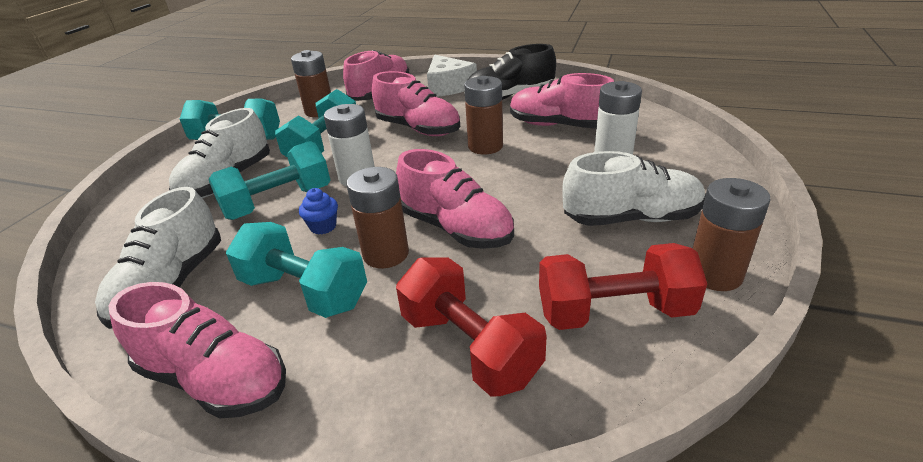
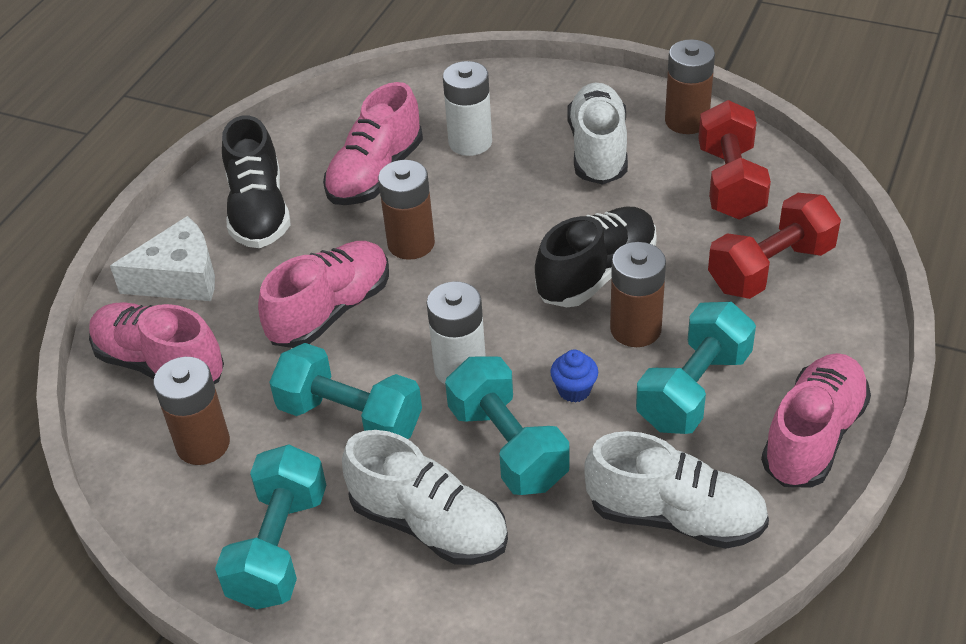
camera: 85 degrees left, 10 degrees up
(456, 229) = (597, 274): pink shoe -> black shoe

